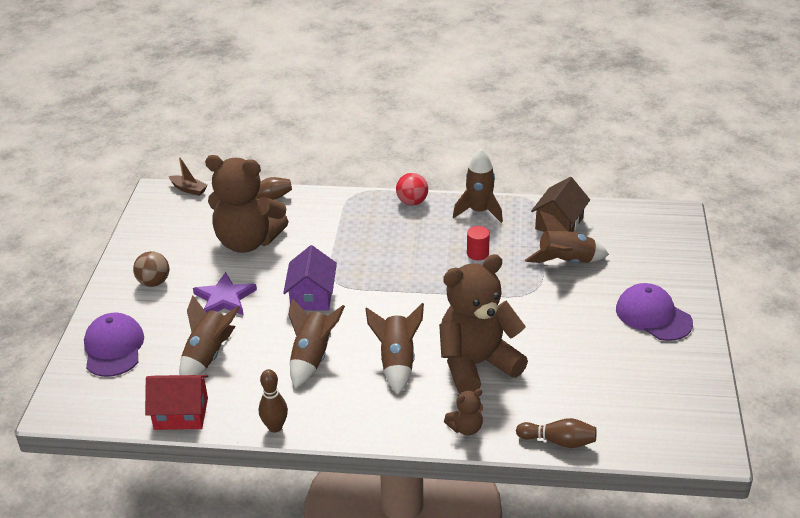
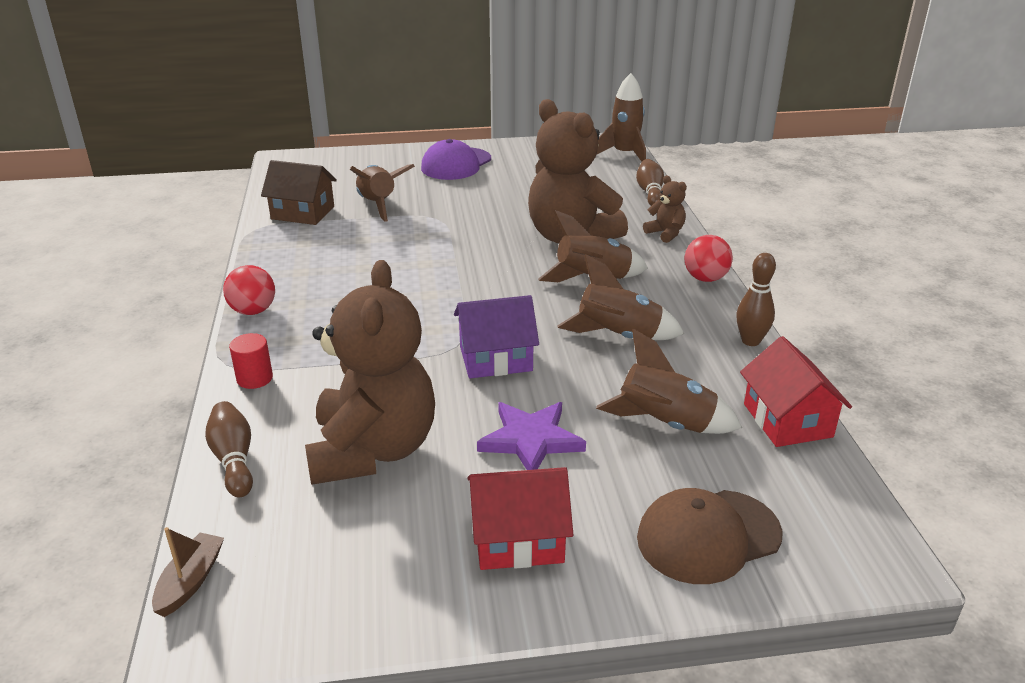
camera: 105 degrees left, 5 degrees down
(113, 348) = (708, 536): purple cap -> brown cap
(154, 282) = (518, 539): brown ball -> red house
(375, 430) = (705, 278): none -> red ball
(477, 253) = (371, 254): red cylinder -> red cylinder (254, 378)
(479, 211) = (277, 261): brown rocket -> brown rocket (624, 154)

